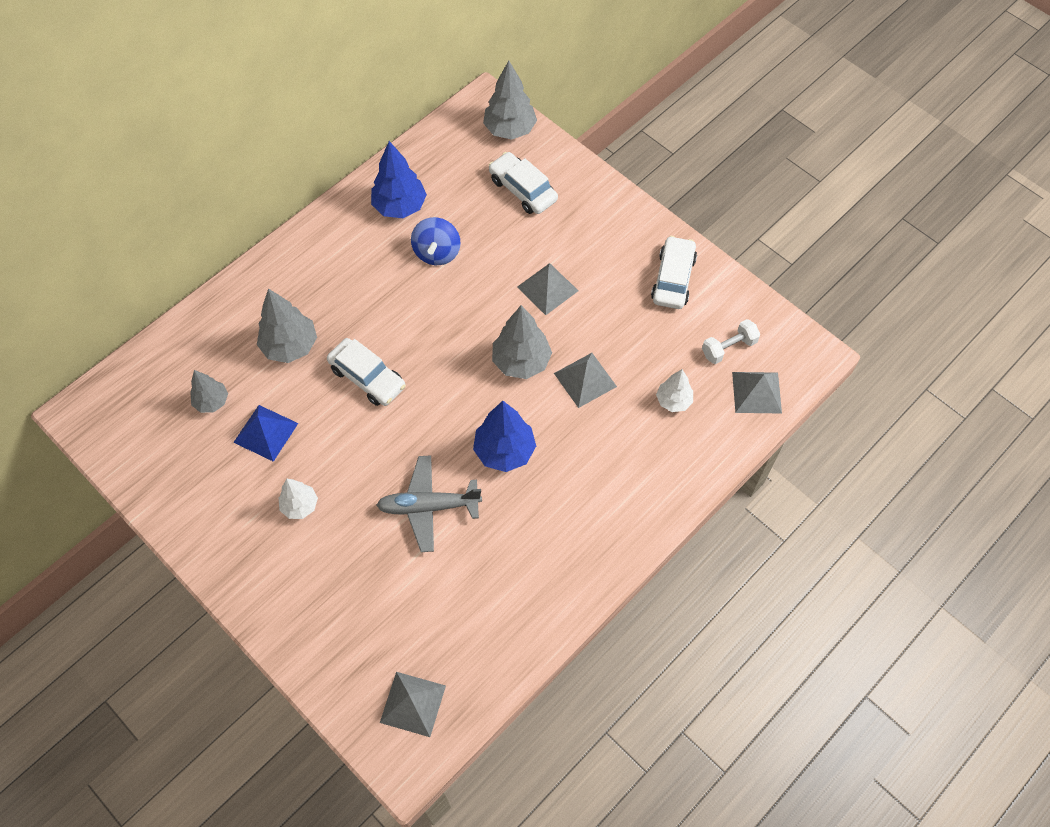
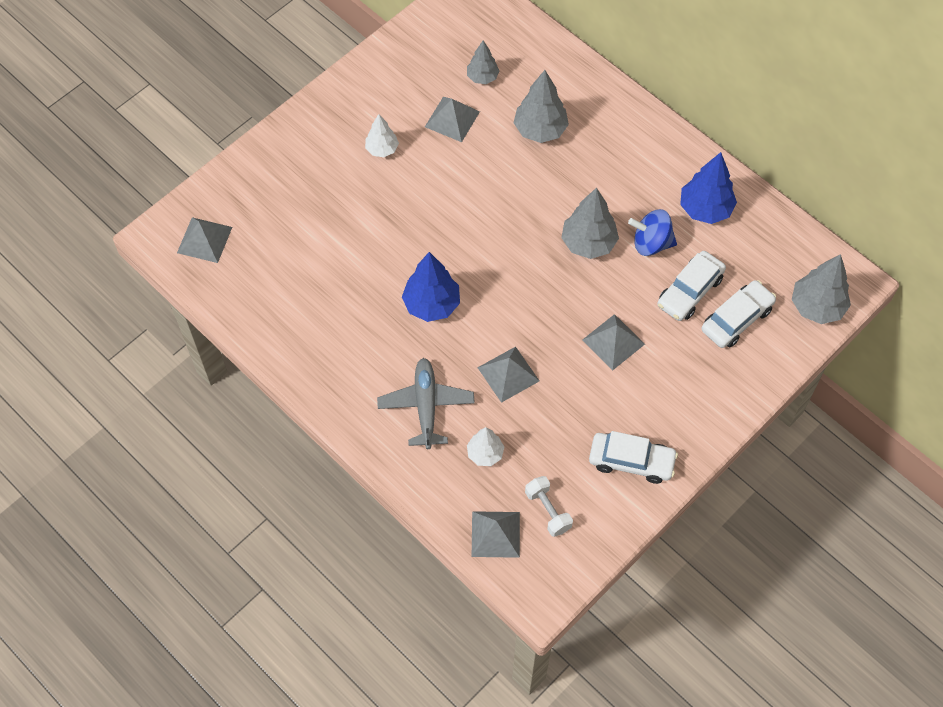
camera: 90 degrees right, 0 degrees up
(266, 432) = (452, 119): blue pyramid -> grey pyramid
(367, 378) = (508, 192): white car -> white car (689, 291)
(428, 506) = (378, 245): grey plane -> grey plane (426, 406)
(521, 362) = (527, 318): grey tree -> grey tree (588, 243)

